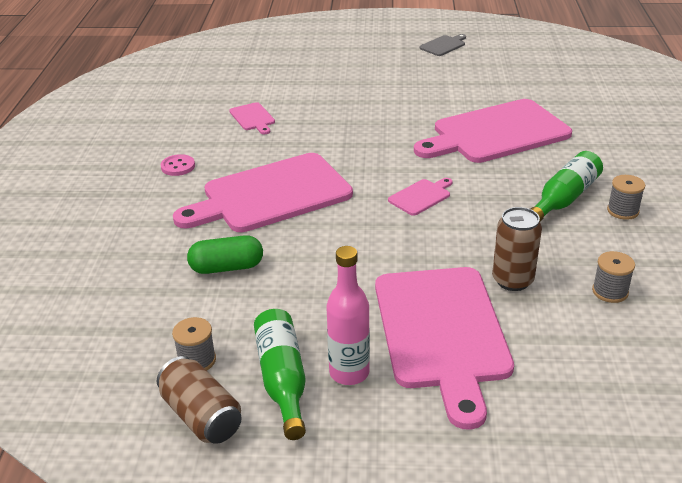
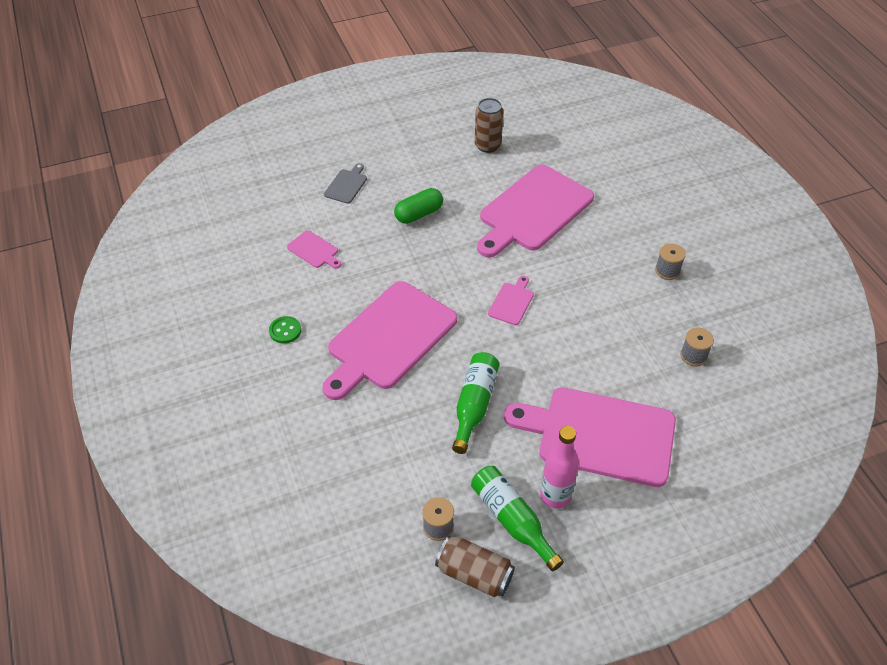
camera: 25 degrees left, 15 degrees up
(178, 166) = (285, 331): pink button -> green button
(227, 267) = (402, 429): green capsule -> green capsule (419, 214)
(442, 332) = (599, 435): pink cutting board -> pink cutting board turned 135 degrees clockwise
(443, 45) = (432, 108): grey cutting board -> grey cutting board (346, 185)
(512, 280) = (623, 368): brown can -> brown can (487, 145)
(564, 198) = (620, 271): green bottle -> green bottle (474, 405)

